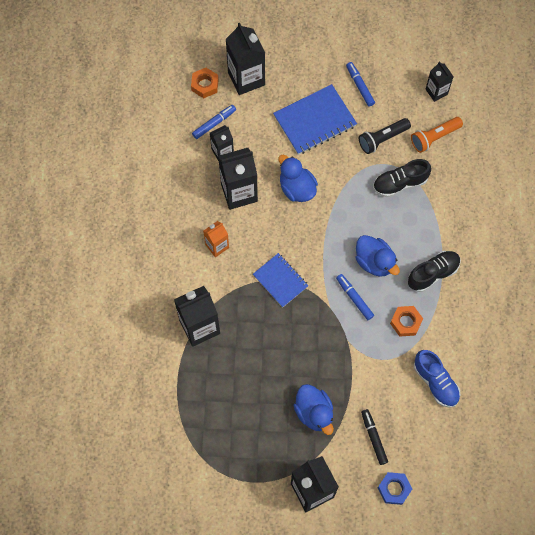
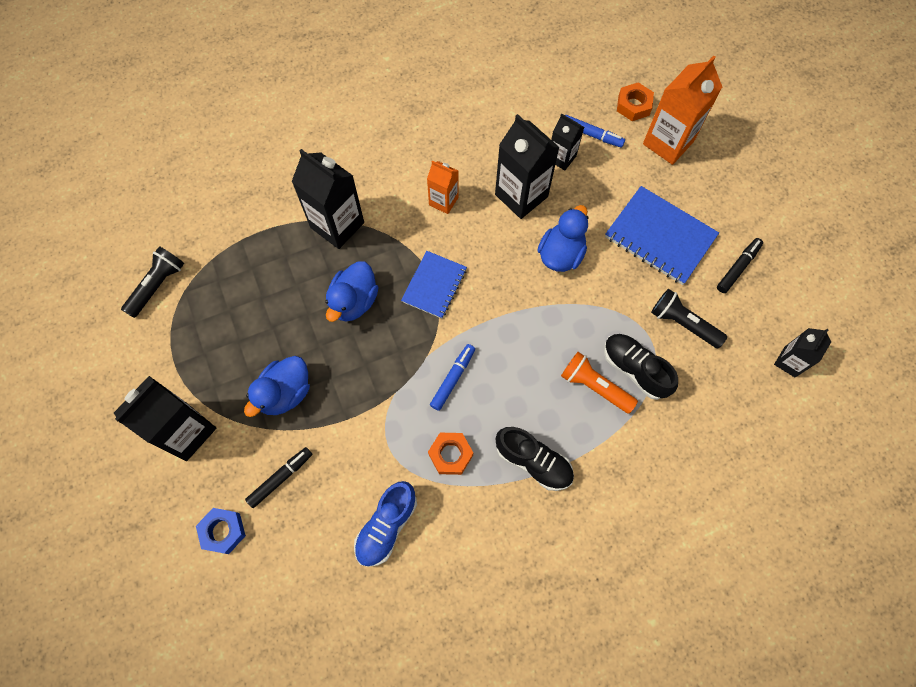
camera: 65 degrees right, 0 degrees up
(186, 474) = (157, 285): none -> black flashlight
(246, 78) = (668, 143): black carton -> orange carton
(360, 86) = (738, 268): blue marker -> black marker
(374, 262) = (512, 383): blue duck -> blue duck (354, 301)
(434, 137) = (723, 386): orange flashlight -> orange flashlight (594, 386)

